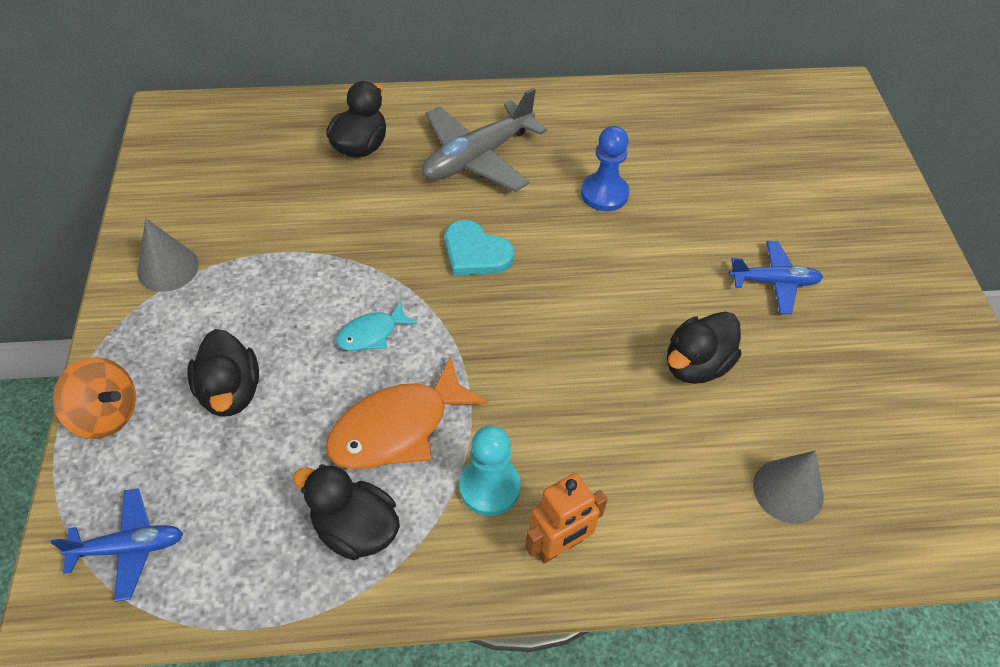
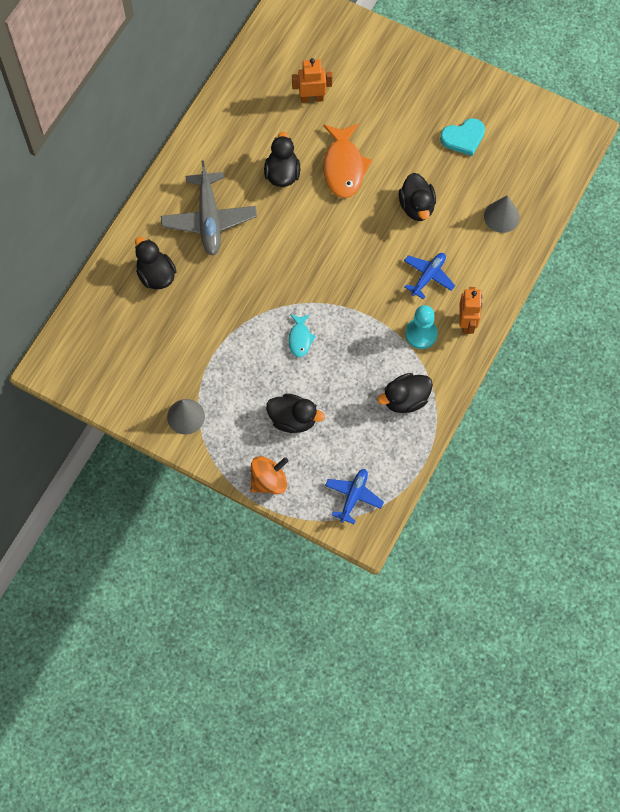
camera: 55 degrees left, 15 degrees up
(397, 428) = (364, 355): orange fish -> orange fish (343, 167)
(475, 252) = (280, 261): turquoise heart -> turquoise heart (463, 138)
(604, 194) = (282, 174): blue pawn -> black duck
(737, 170) = (312, 98): none -> orange robot
(774, 282) = (394, 137): blue plane -> blue plane (428, 276)

